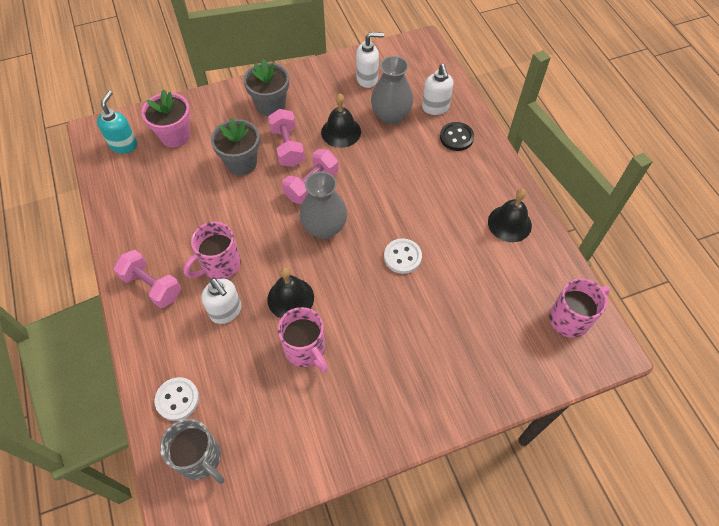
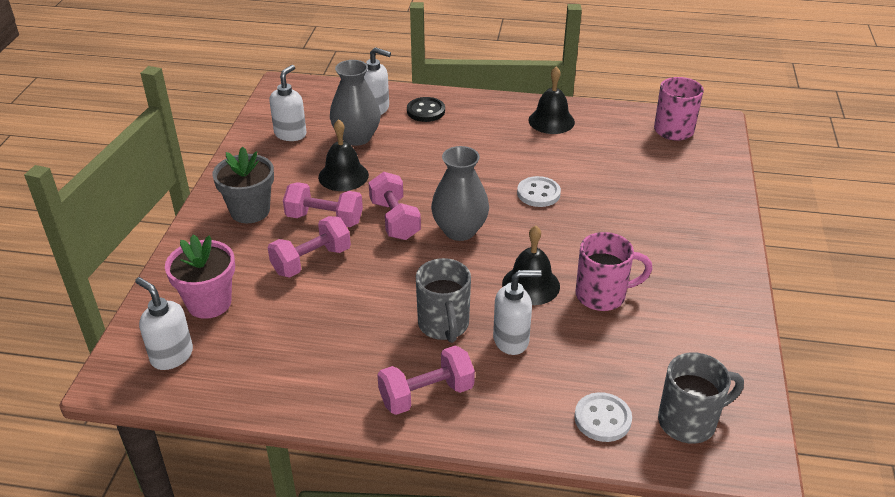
camera: 60 degrees left, 20 degrees down
(124, 145) = (171, 356): turquoise soap dispenser -> white soap dispenser
(220, 265) = (444, 325): pink mug -> grey mug
(241, 163) = (311, 261): grey flower pot -> pink dumbbell

